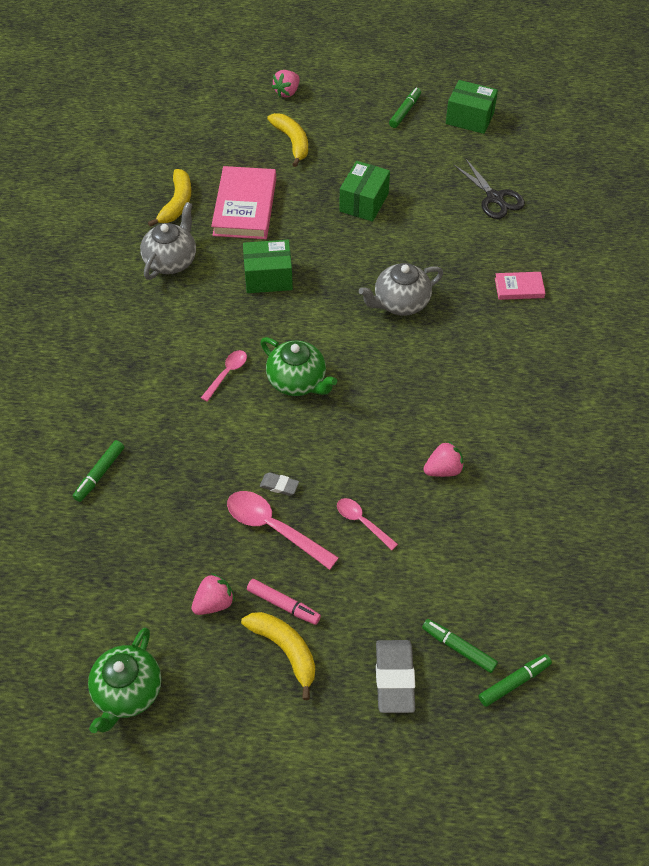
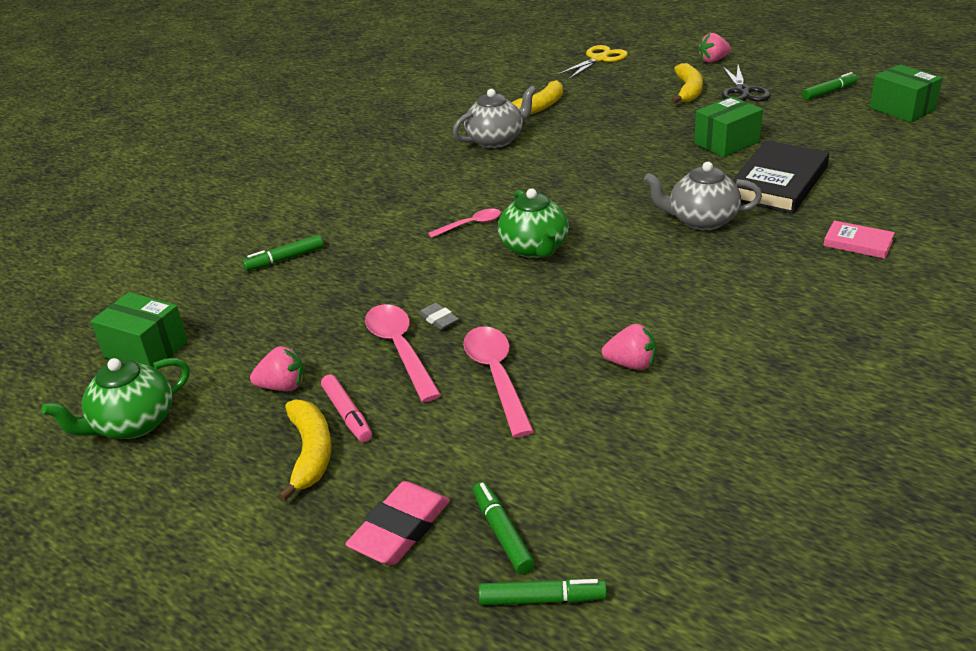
camera: 35 degrees right, 20 degrees down
(185, 117) = (599, 59): none -> yellow scissors
(245, 207) = (600, 122): pink book -> none
(268, 277) = (577, 171): green box -> green box (146, 349)
(362, 522) = (496, 377): pink spoon -> pink spoon, size x1.70
(394, 678) = (400, 529): grey eraser -> pink eraser
(430, 239) = (778, 183): none -> black book
(494, 198) = (884, 169): black scissors -> black scissors (742, 91)

